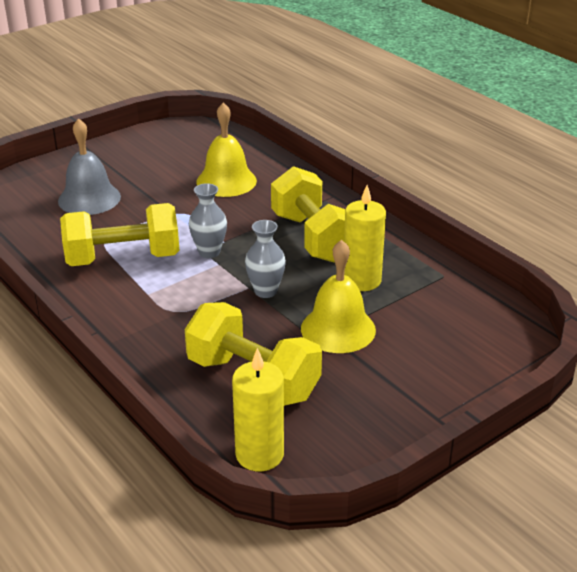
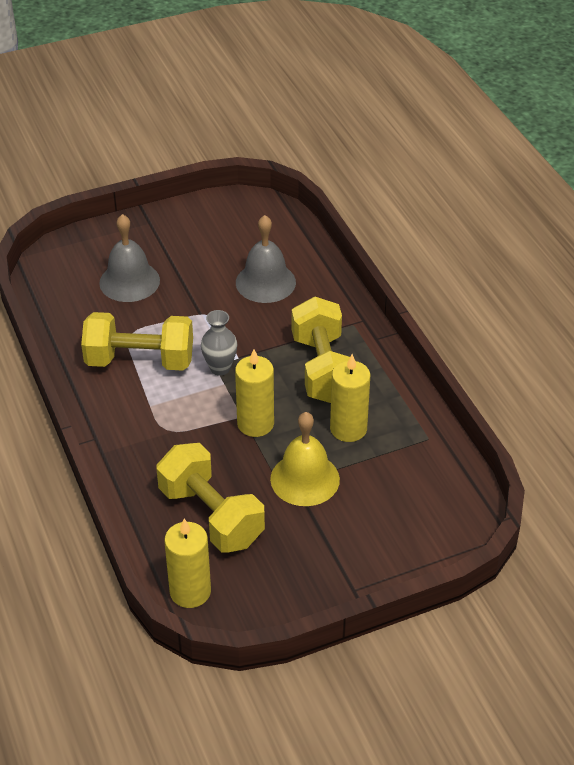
camera: 15 degrees right, 10 degrees up
(226, 181) = (265, 282): yellow bell -> grey bell
(265, 291) = (255, 424): grey vase -> yellow candle

